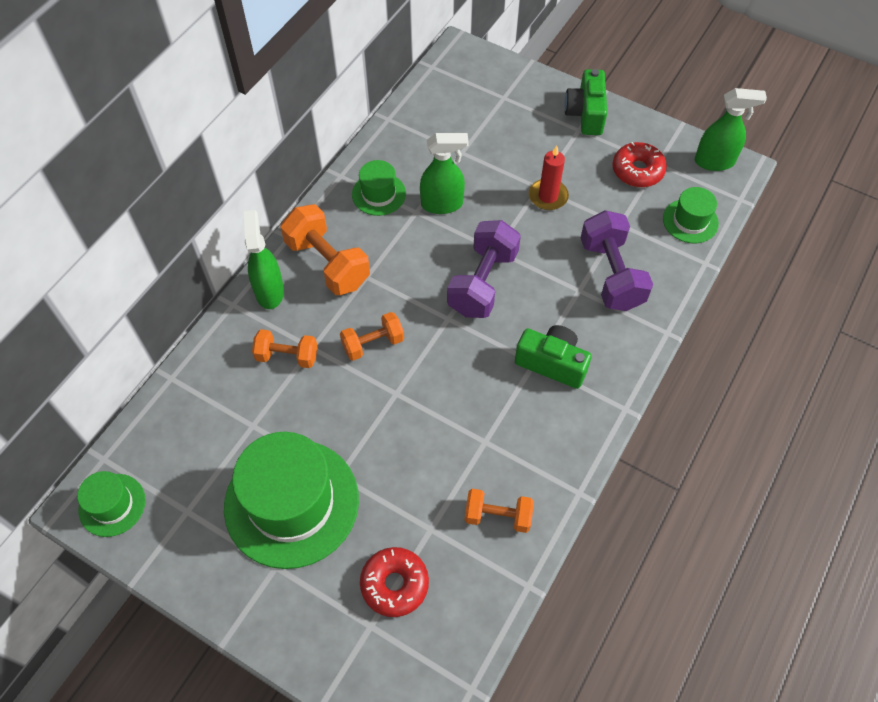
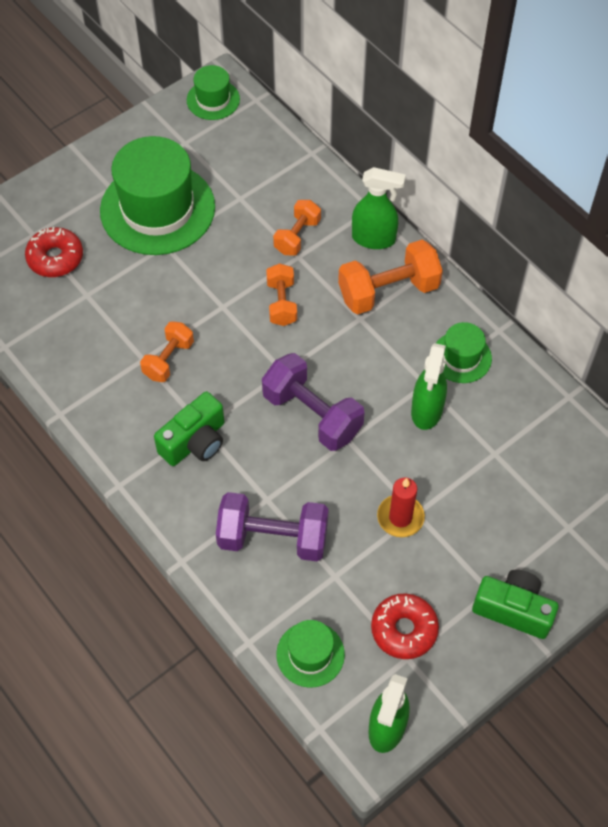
camera: 110 degrees right, 0 degrees up
(498, 516) = (72, 345): orange dumbbell -> orange dumbbell (168, 359)

